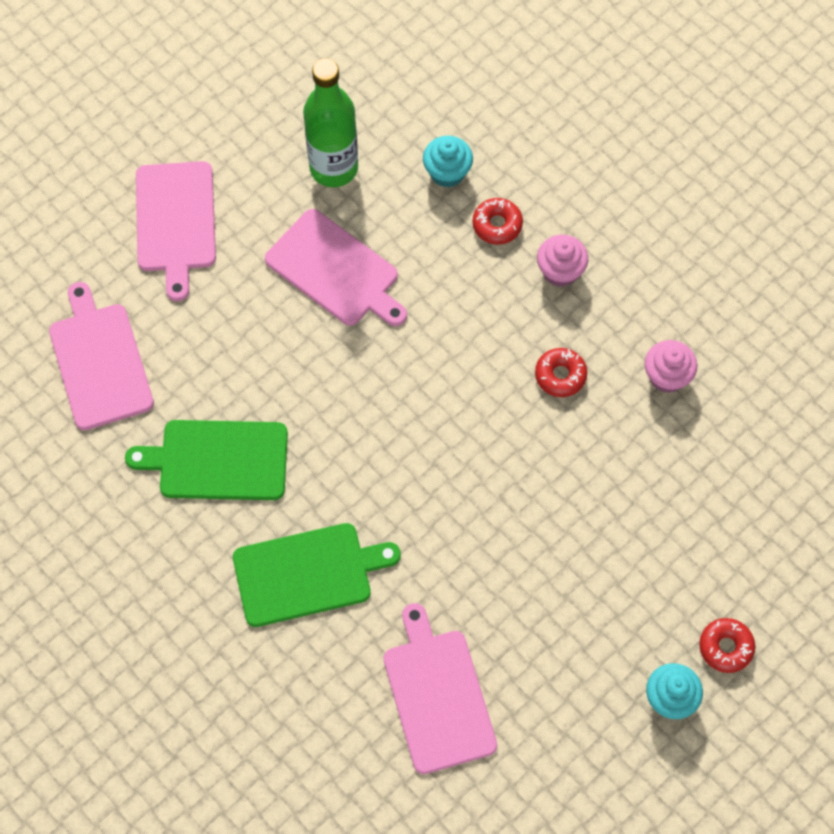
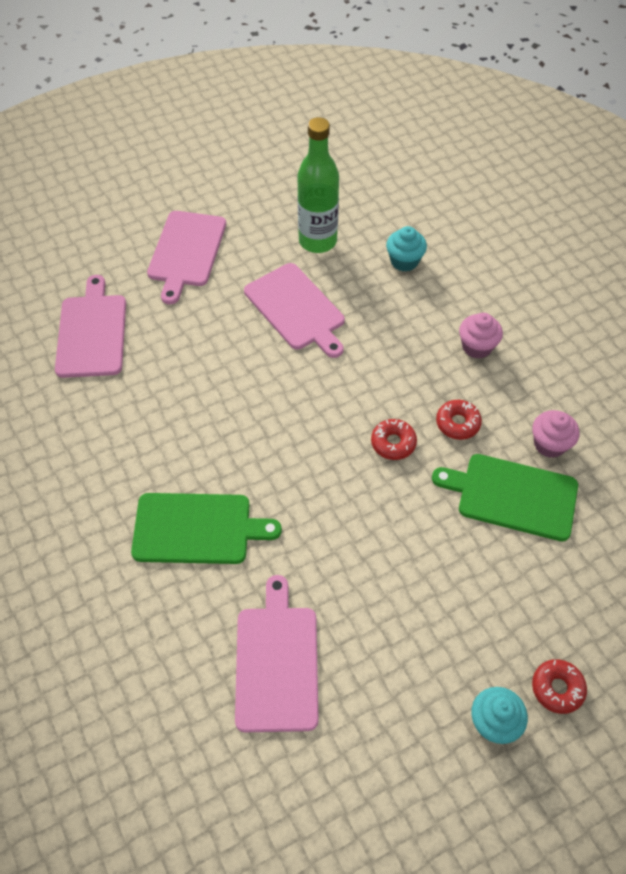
camera: 15 degrees right, 10 degrees down
(218, 460) = (155, 423): green cutting board -> green cutting board (512, 496)
(497, 225) = (434, 304): red donut -> red donut (393, 443)

